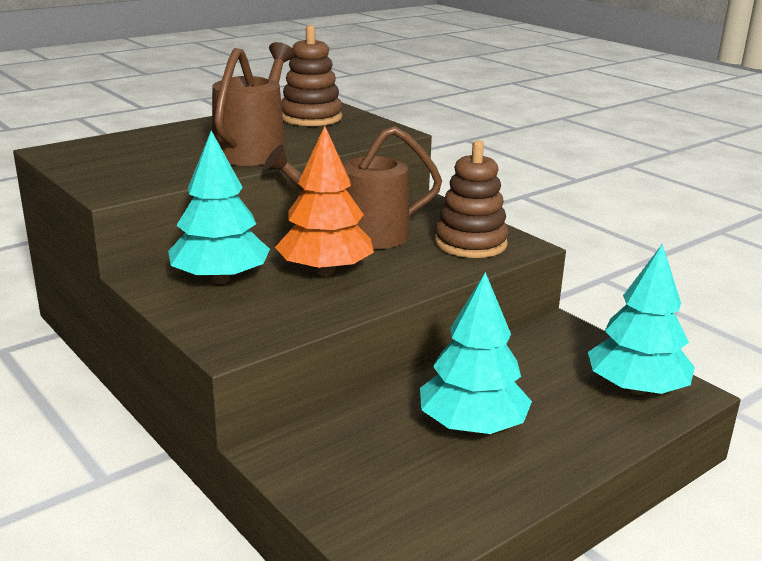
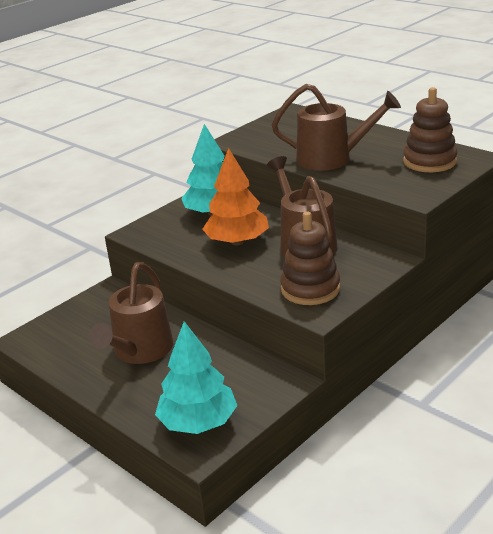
camera: 85 degrees right, 5 degrees up
(472, 426) = (139, 351): turquoise tree -> brown watering can

